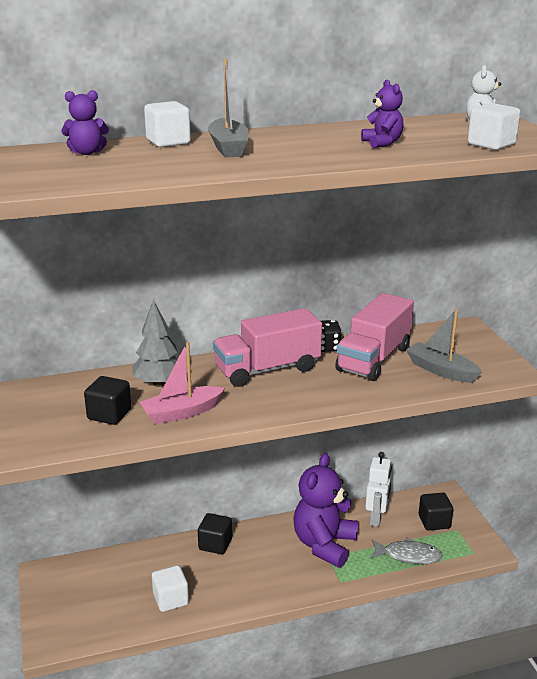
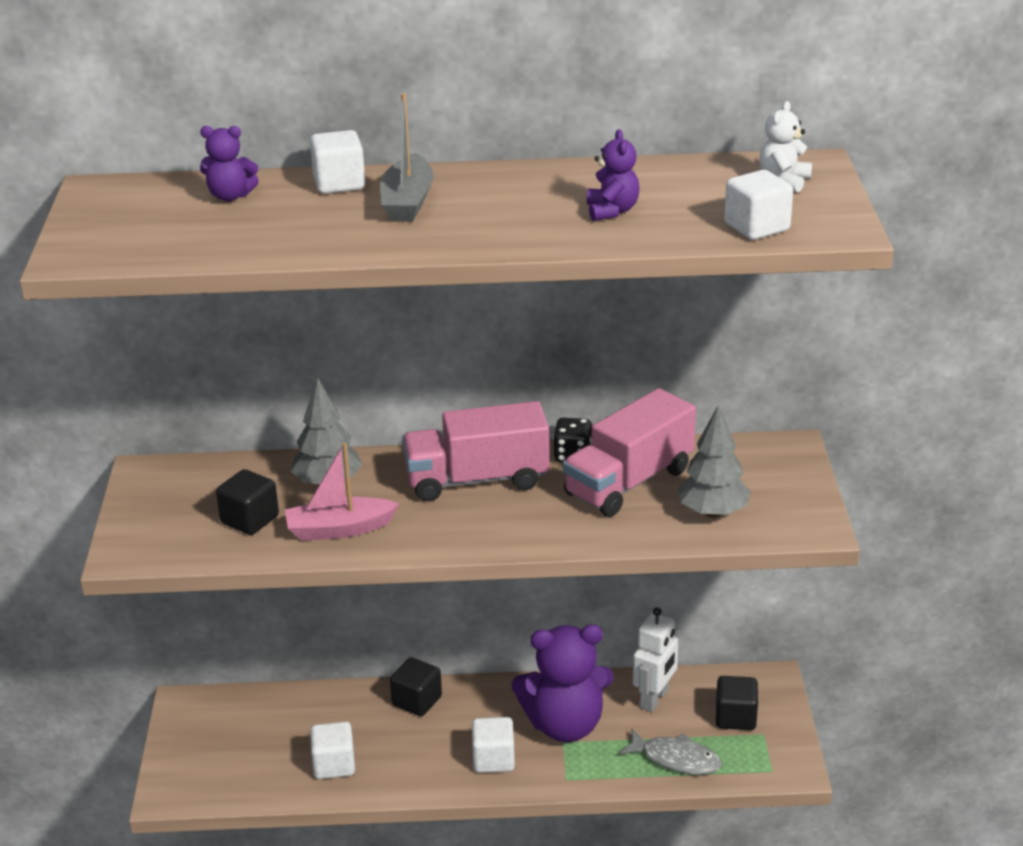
camera: 15 degrees right, 5 degrees up
(285, 576) = (493, 759): none -> white cube
(324, 545) = (565, 725): purple teddy bear -> purple teddy bear turned 135 degrees counterclockwise
(441, 370) = (712, 512): grey boat -> grey tree

